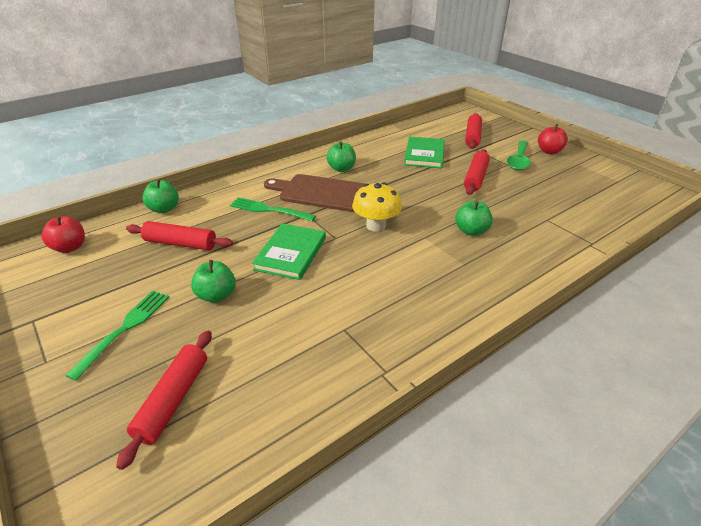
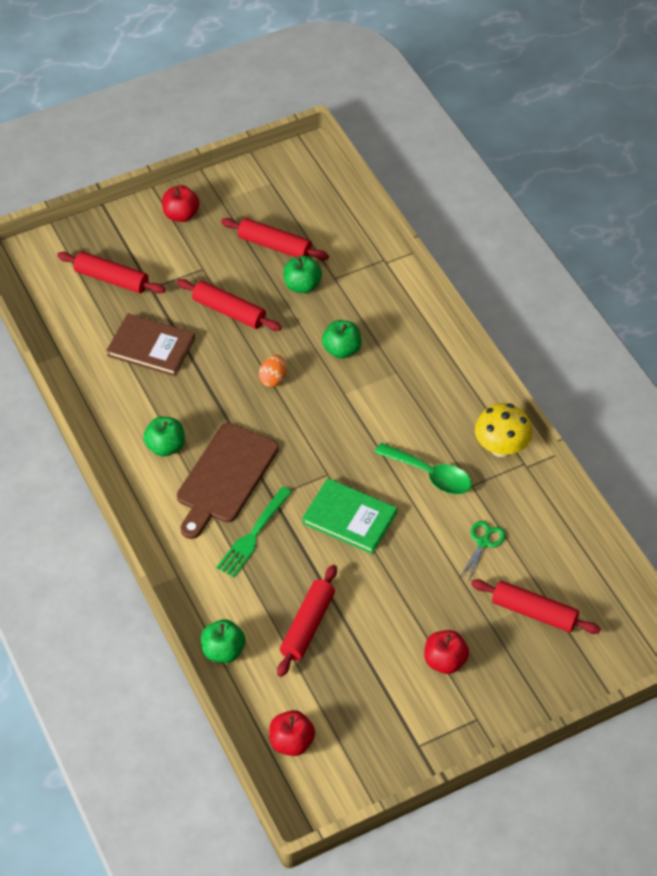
camera: 80 degrees left, 15 degrees up
(124, 329) = (445, 661): green fork -> red apple
(216, 295) = (408, 586): green apple -> green apple (302, 285)
(270, 345) = (483, 543): none -> green scissors
(376, 225) = (312, 432): yellow mushroom -> yellow mushroom (501, 447)
(422, 202) = (273, 379): none -> orange egg
(424, 155) = (151, 347): green book -> brown book
(518, 161) = (197, 254): green spoon -> green spoon (430, 475)
(555, 189) = (274, 246): none -> red rolling pin

